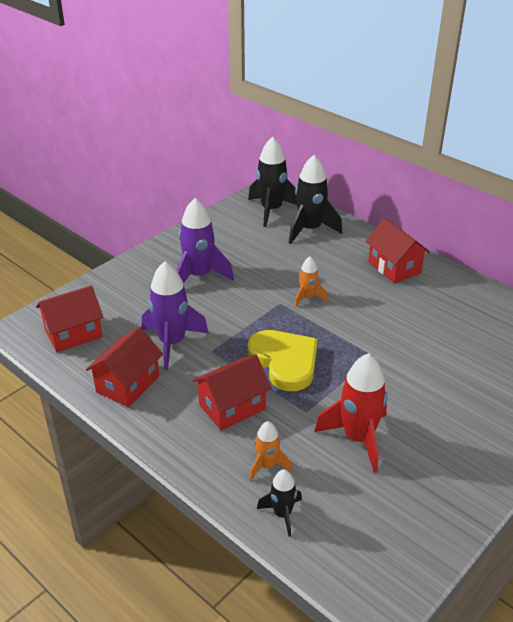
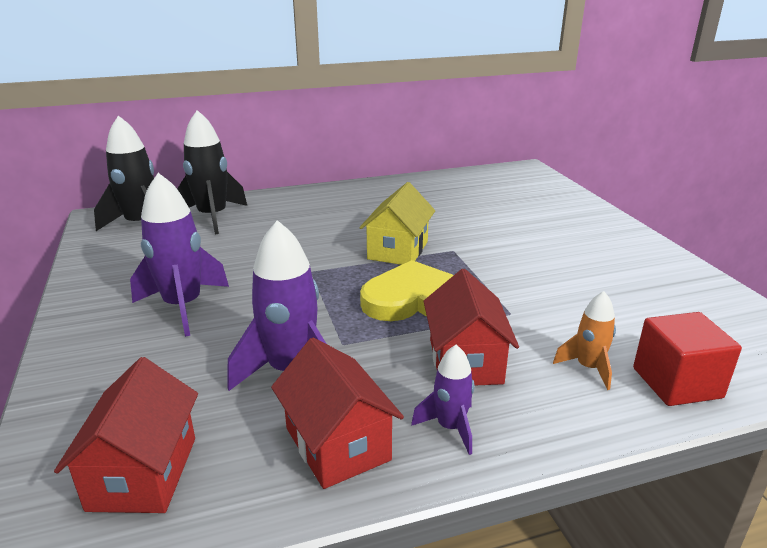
camera: 60 degrees left, 10 degrees down
(166, 420) = (450, 427): none -> purple rocket
(282, 514) = (676, 383): black rocket -> red cube
(307, 298) = (324, 253): orange rocket -> none
(345, 329) = (398, 250): none -> yellow house
(358, 438) = (573, 296): red rocket -> none
(394, 267) = (335, 201): red house -> none

